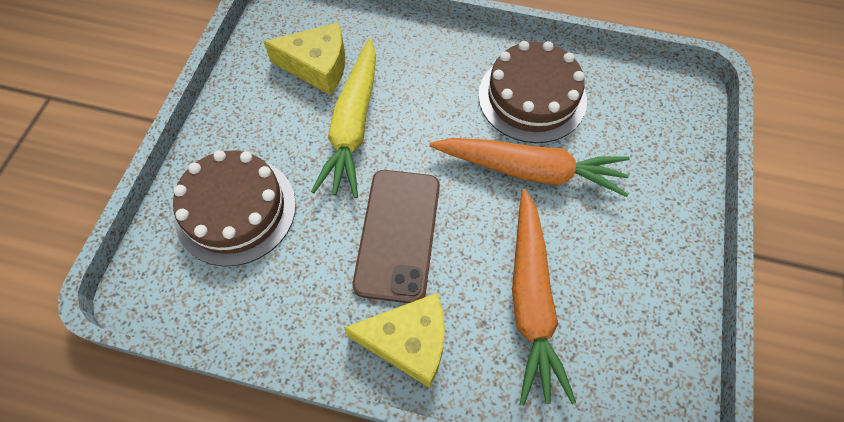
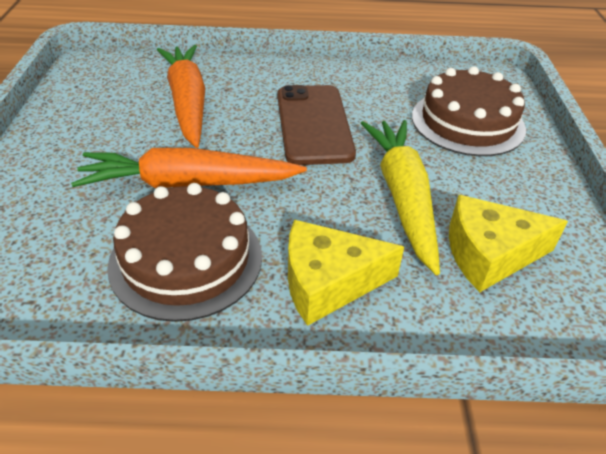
camera: 165 degrees right, 20 degrees down
(409, 342) = (282, 75): yellow cheese -> yellow cheese (328, 282)

